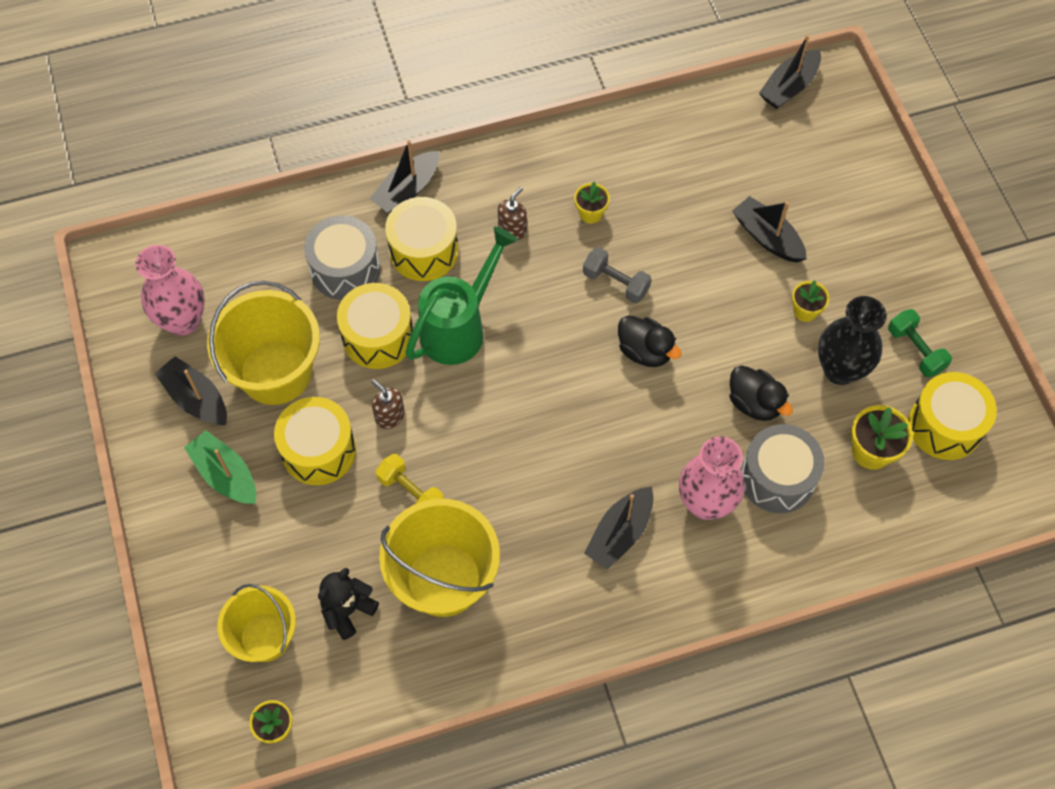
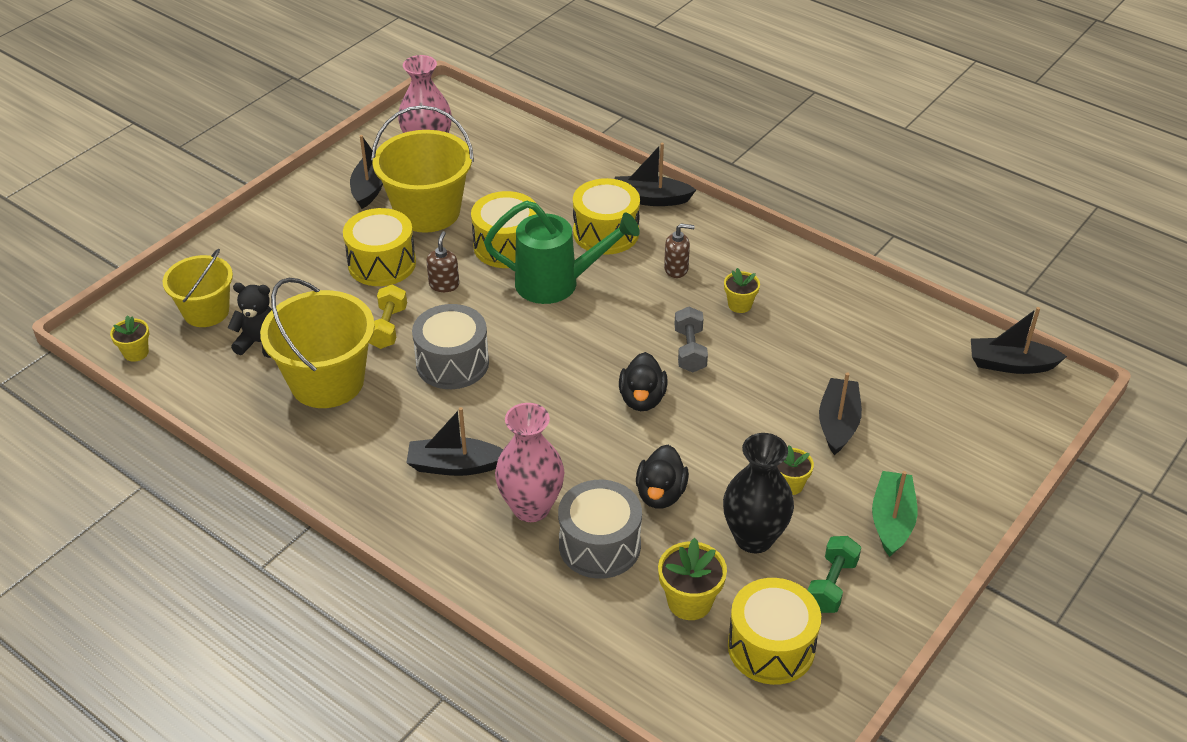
camera: 55 degrees right, 20 degrees down
(225, 475) = (322, 229): green boat -> green boat (891, 521)
(345, 269) = (548, 202): grey drum -> grey drum (452, 363)

